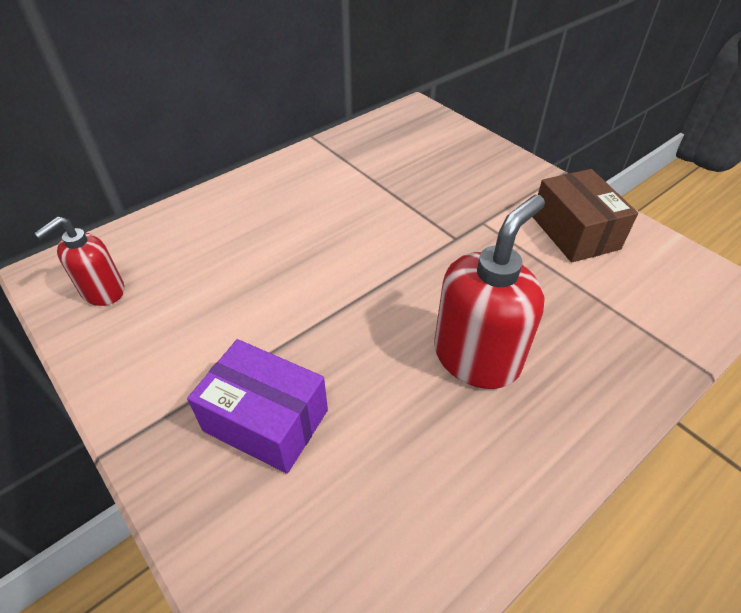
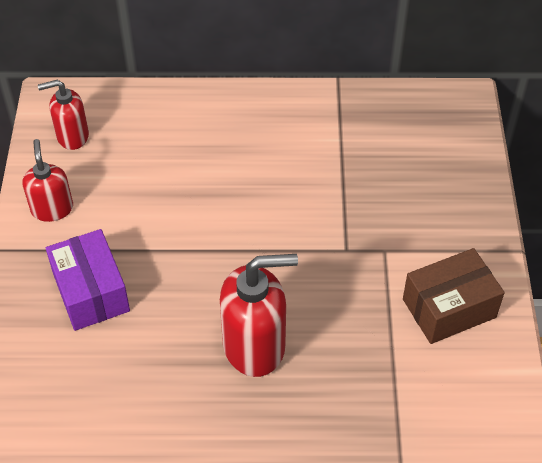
camera: 40 degrees right, 5 degrees up
(140, 368) = (52, 208): none -> red soap dispenser
(575, 232) = (449, 308): brown box -> brown box turned 45 degrees clockwise

